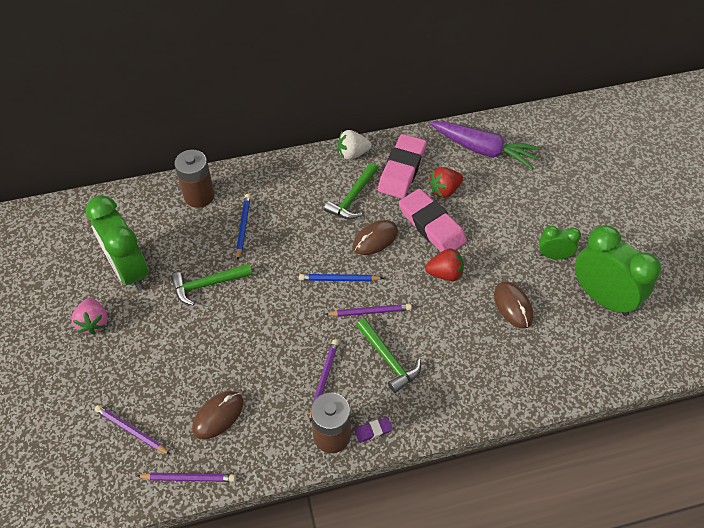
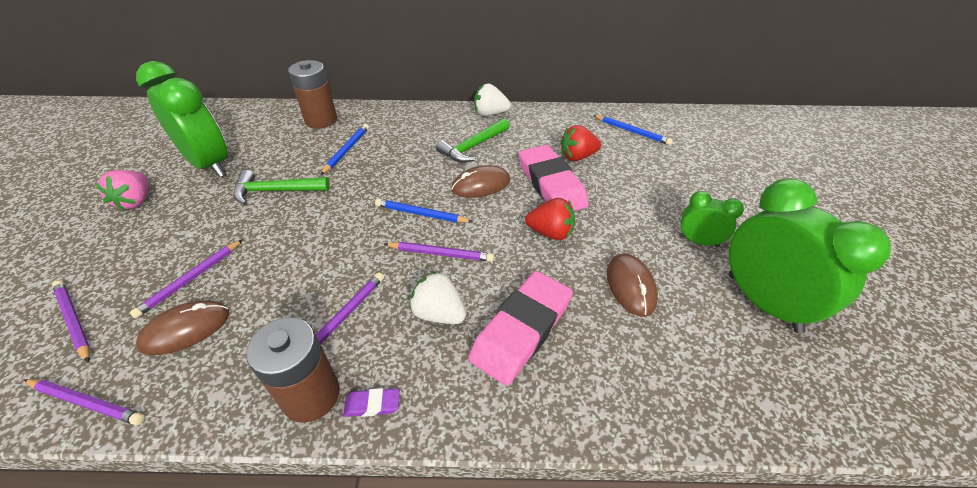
camera: 15 degrees right, 10 degrees down
(129, 270) = (209, 164): green clock -> green clock turned 150 degrees clockwise
(194, 379) = (191, 279): none -> purple pencil
(388, 359) = (439, 313): green hammer -> white strawberry
(402, 170) = (536, 133): pink eraser -> pink eraser (521, 330)
(483, 150) = (632, 132): purple carrot -> blue pencil

